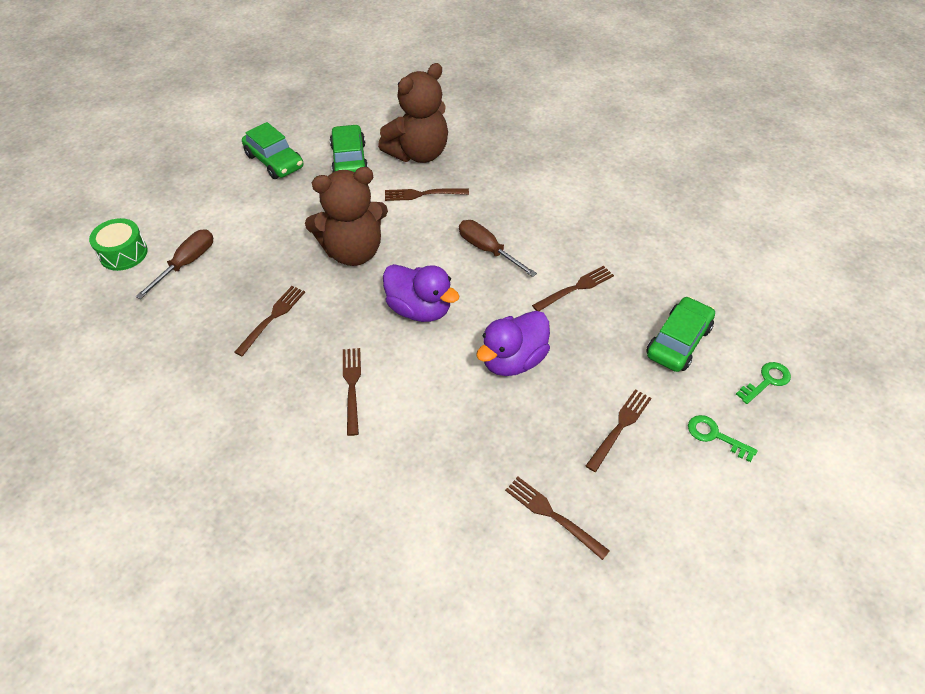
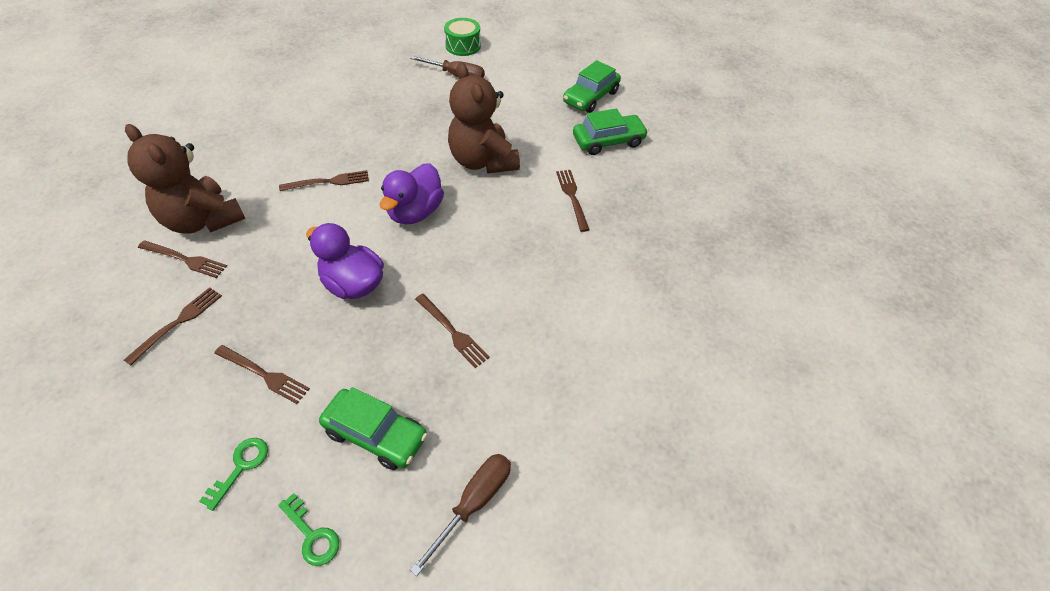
camera: 80 degrees right, 0 degrees up
(272, 317) = (402, 128): brown fork -> brown fork (185, 259)
(418, 153) = (635, 187): brown teddy bear -> brown teddy bear (203, 220)
(487, 250) = (500, 254): brown screwdriver -> brown screwdriver (474, 503)

